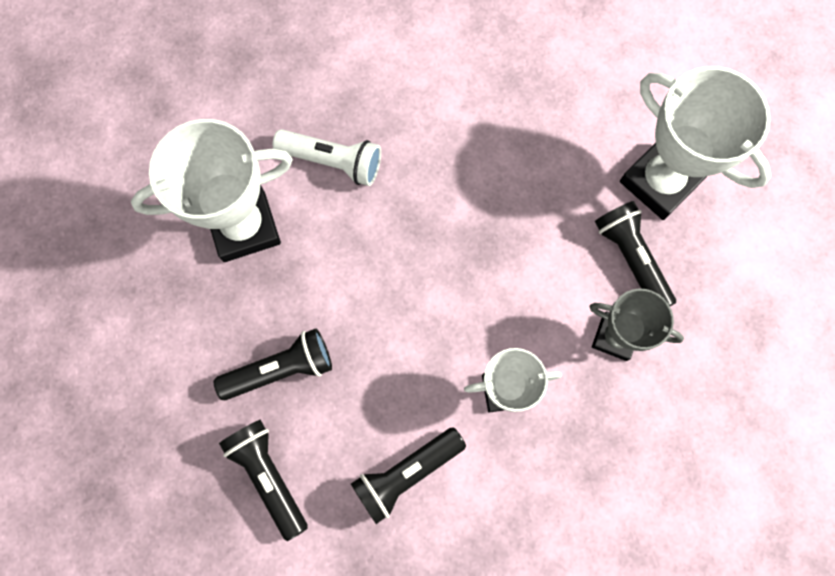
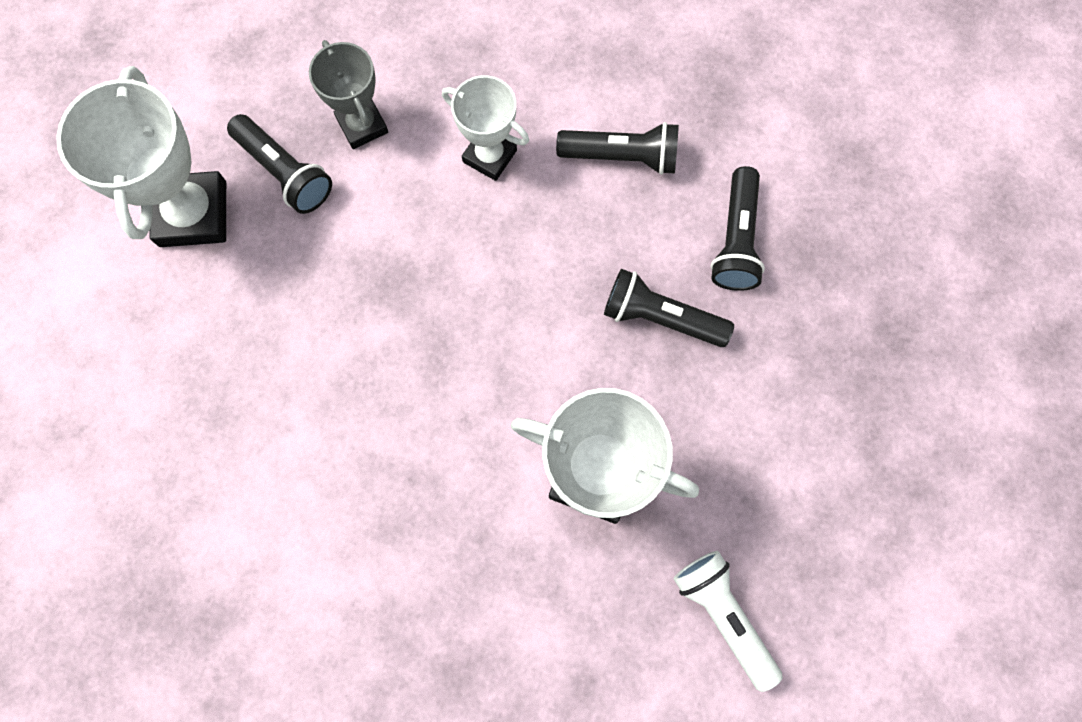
camera: 140 degrees left, 0 degrees up
(333, 162) = (459, 474): white flashlight -> white flashlight (724, 615)
(631, 258) = (284, 172): black flashlight -> black flashlight turned 60 degrees counterclockwise

